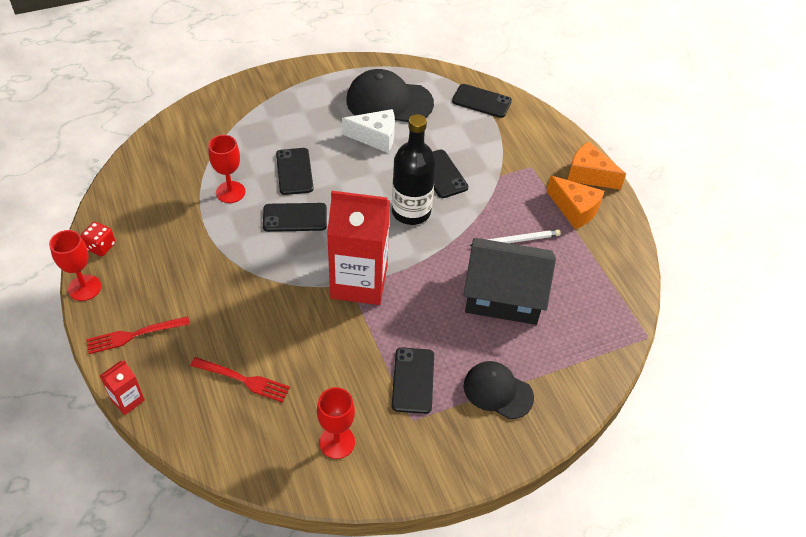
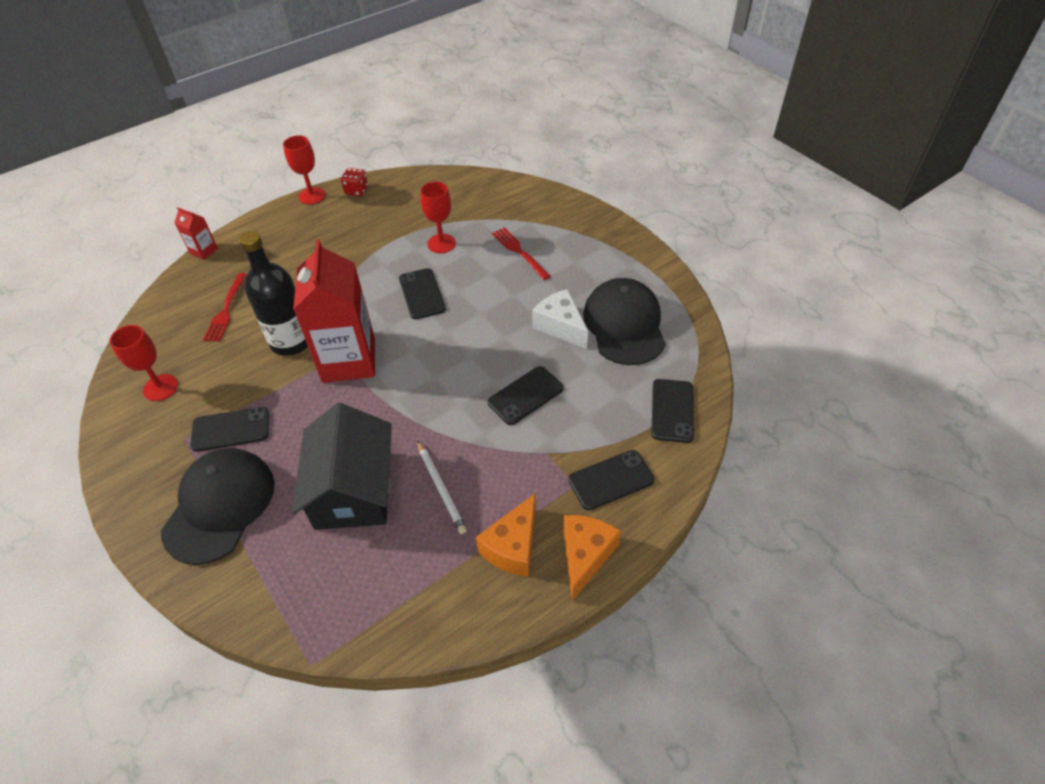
camera: 80 degrees right, 0 degrees up
(134, 335) = (267, 235): red fork -> red fork (519, 252)
(294, 171) = (484, 278): black phone -> black phone (611, 480)
(375, 137) = (560, 326): white cheese -> white cheese turned 150 degrees clockwise
(411, 212) = (457, 380): black bottle -> black bottle (291, 341)
(497, 391) = (219, 506): black cap -> black cap, size x1.57

